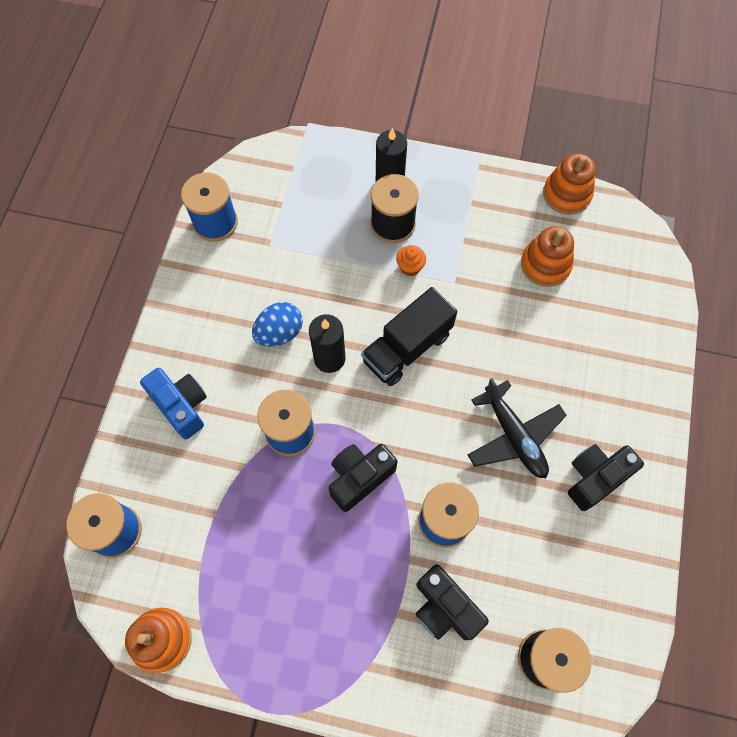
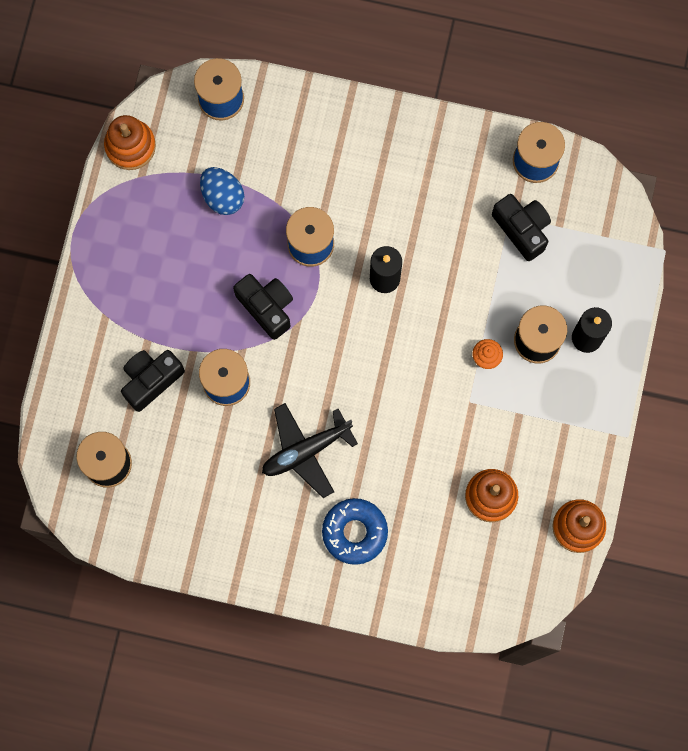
camera: 90 degrees right, 10 degrees up
(181, 406) = (336, 144): blue camera -> none
(279, 333) = (411, 230): blue egg -> blue egg (222, 196)
(407, 348) = (396, 352): black truck -> none
(594, 388) = (354, 532): none -> blue donut
(595, 478) = (265, 523): black camera -> black camera (522, 229)

